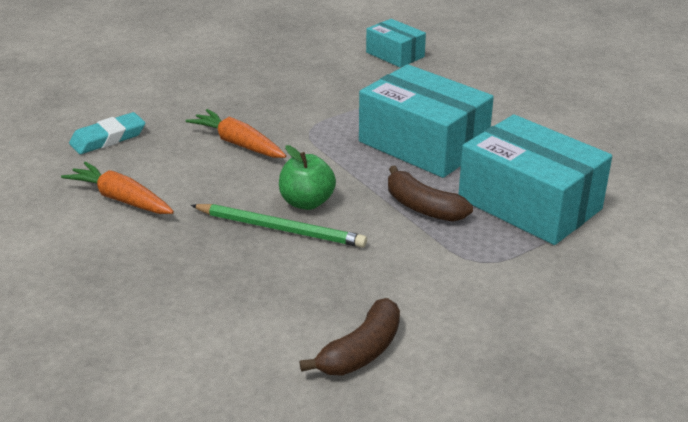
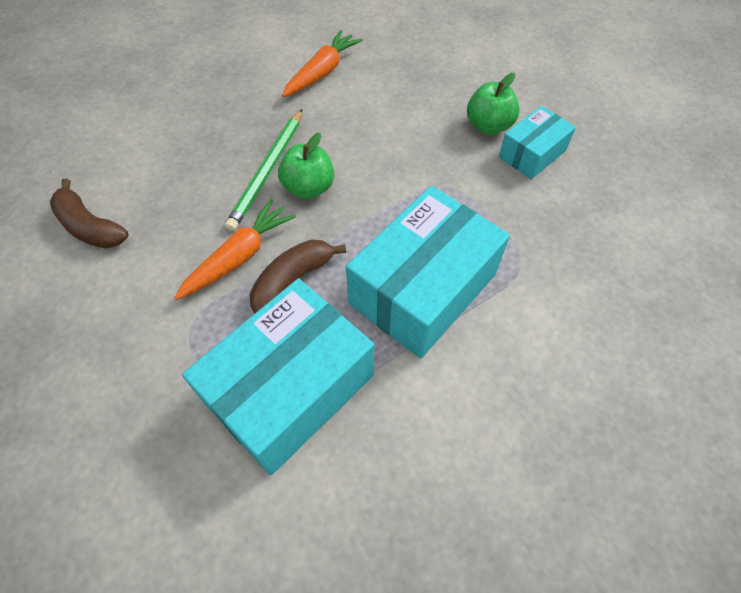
camera: 90 degrees right, 25 degrees up
(108, 138) = (419, 53): turquoise eraser -> none
(233, 107) = (488, 126): none -> green apple
(238, 144) = (415, 134): orange carrot -> orange carrot (239, 257)
(395, 54) = (660, 270): turquoise box -> turquoise box (532, 154)

